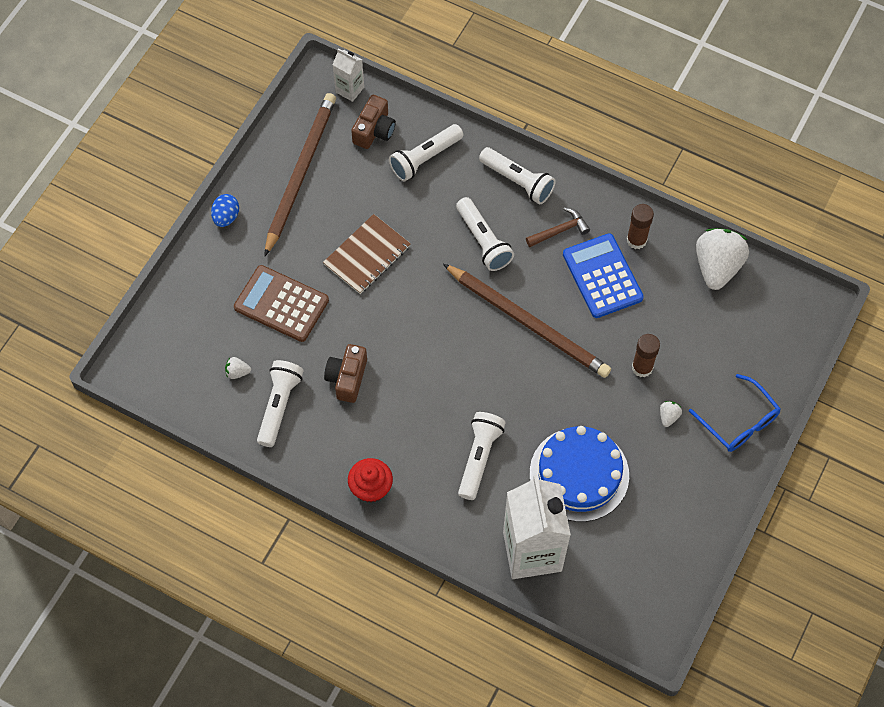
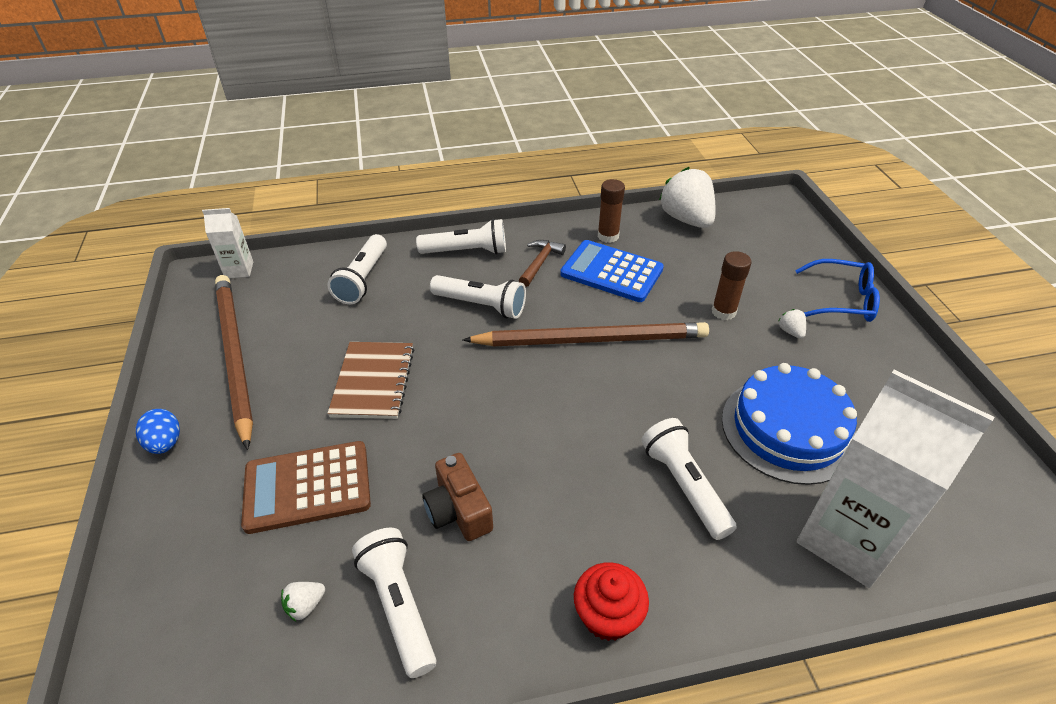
camera: 40 degrees left, 20 degrees down
(374, 130) = (291, 285): brown camera -> none

